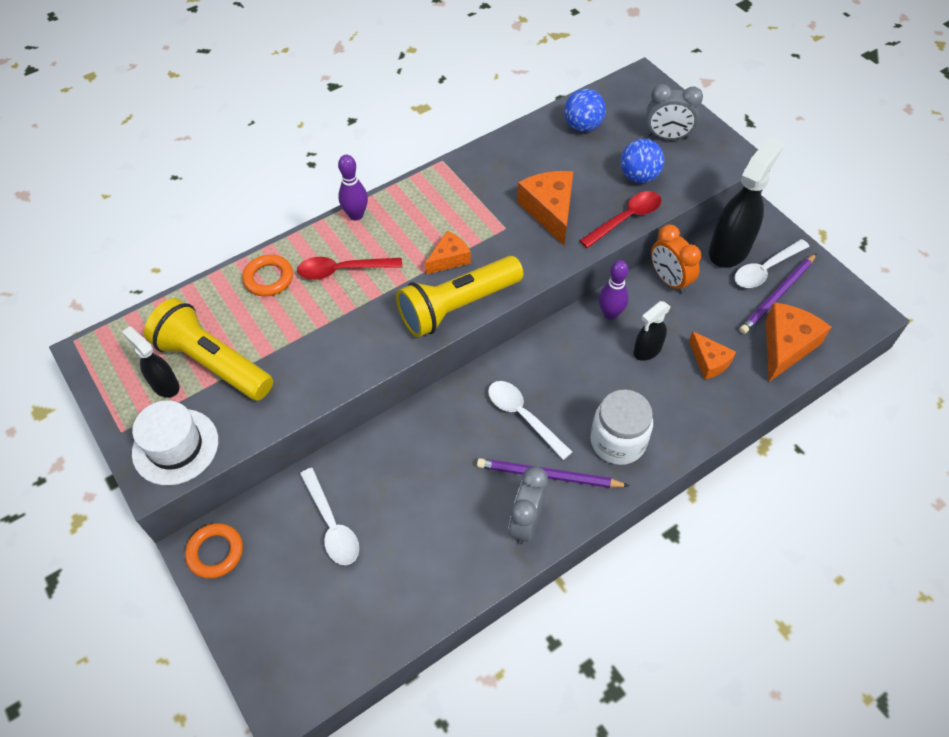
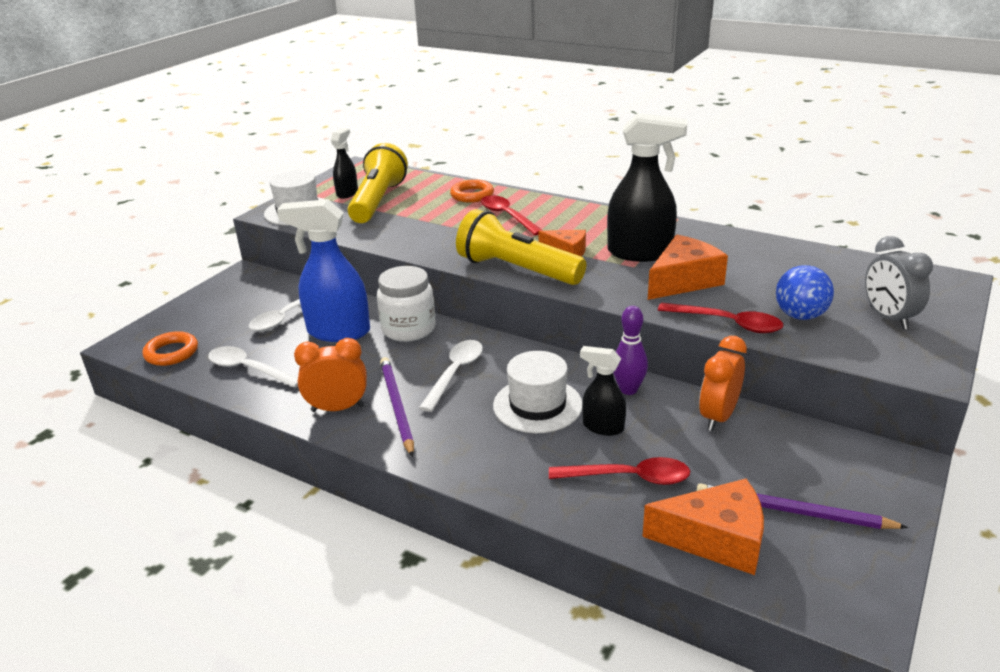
camera: 65 degrees right, 25 degrees down
(215, 552) = (242, 280): orange ring -> orange ring (171, 353)
(356, 215) = (571, 204): purple bowling pin -> none
(394, 487) = (338, 332): none -> blue spray bottle
(526, 522) = (337, 408): grey clock -> orange clock
(583, 126) = (824, 268): blue ball -> none
(599, 378) = (537, 405): none -> white hat
(618, 441) = (466, 439): white jar -> white jar (408, 329)
(709, 361) = (629, 477): orange cheese -> red spoon
(729, 249) = (821, 451): black spray bottle -> black spray bottle (640, 253)
(765, 269) = (824, 490): white spoon -> white spoon (248, 369)

